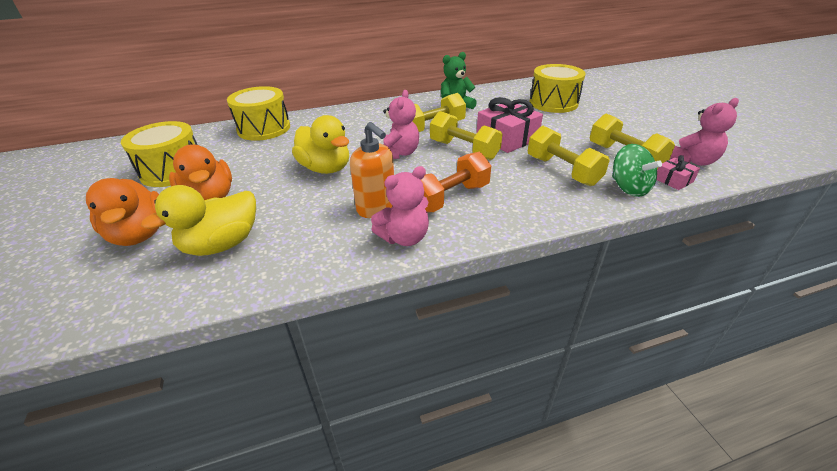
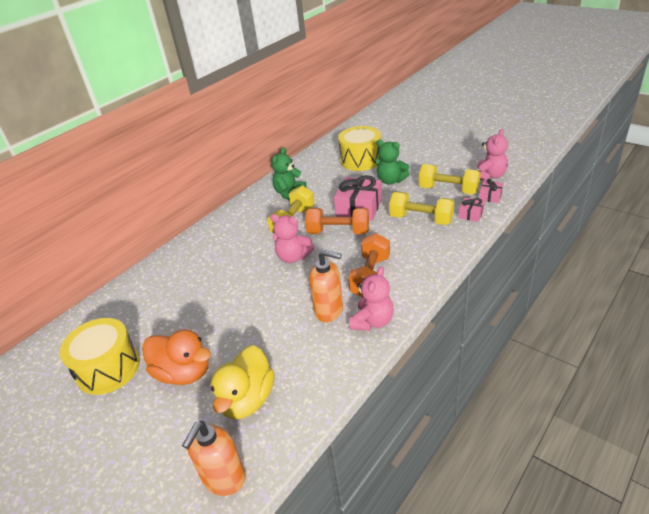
camera: 30 degrees left, 0 degrees up
(121, 298) = (224, 479): none -> orange soap dispenser
(140, 234) = (164, 432): orange duck -> none
(264, 128) = (141, 288): yellow drum -> none
(326, 168) = (249, 298): yellow duck -> none
(399, 153) = (293, 257): pink teddy bear -> pink teddy bear turned 135 degrees clockwise
(463, 150) = (338, 232): yellow dumbbell -> orange dumbbell
(566, 128) = (391, 181): none -> green teddy bear
(628, 188) = (471, 214): green spinning top -> pink gift

